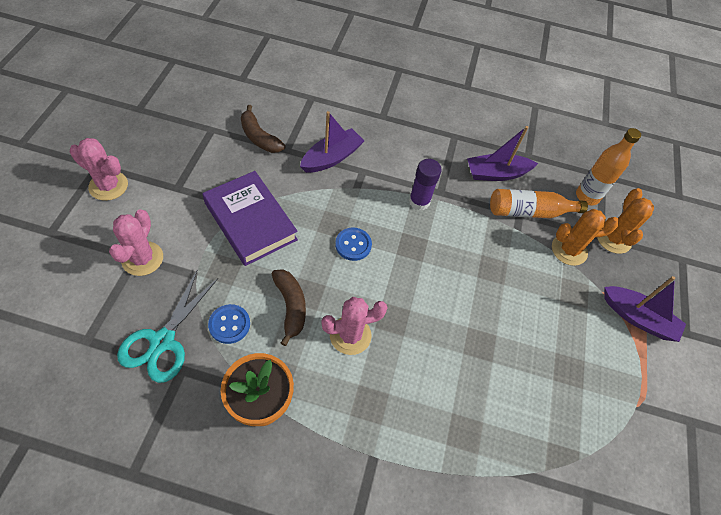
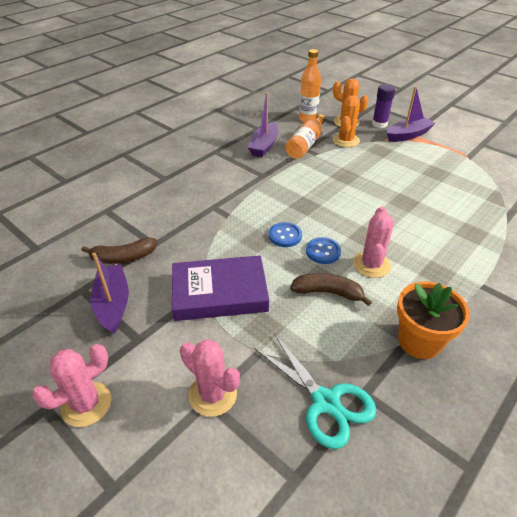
camera: 55 degrees left, 15 degrees down
(229, 324) = (328, 341): blue button -> blue button (323, 252)
(331, 158) = (185, 219): purple boat -> purple boat (113, 304)
(419, 201) = (264, 188): purple glue stick -> purple glue stick (379, 124)

